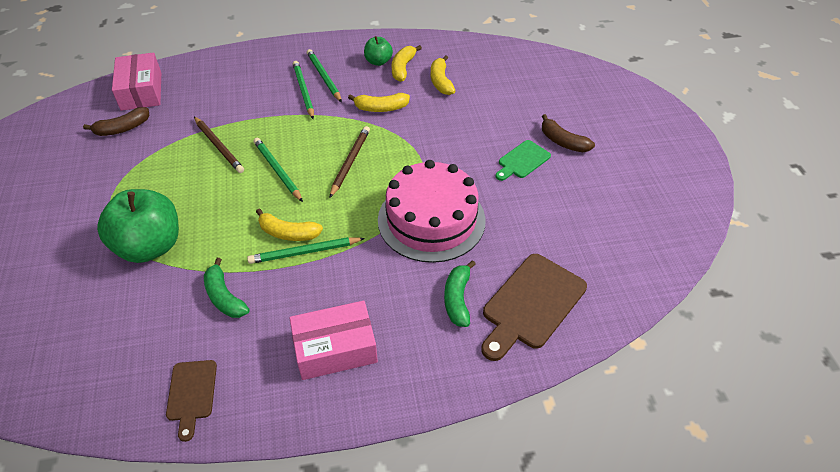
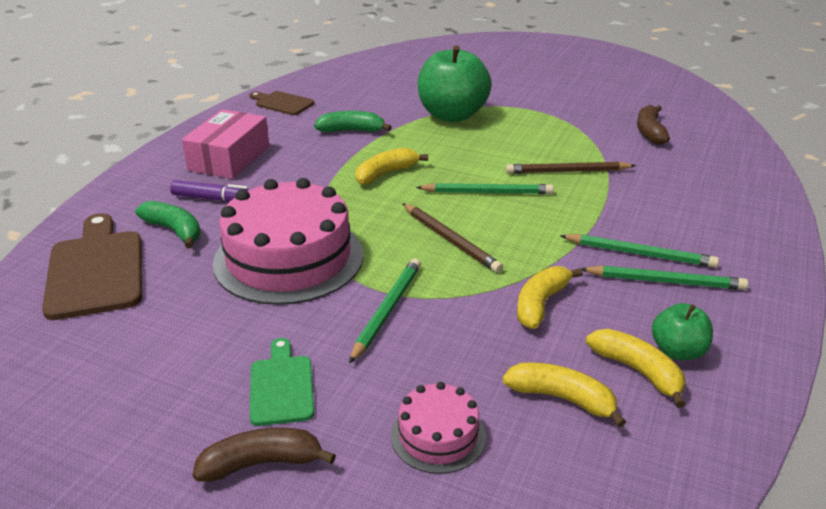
camera: 125 degrees right, 15 degrees down
(141, 91) = (721, 152): pink box -> none
(305, 252) = (350, 174): green pencil -> green pencil (387, 311)
(402, 308) = (214, 199): none -> purple marker
(496, 104) = (438, 435): none -> pink cake

